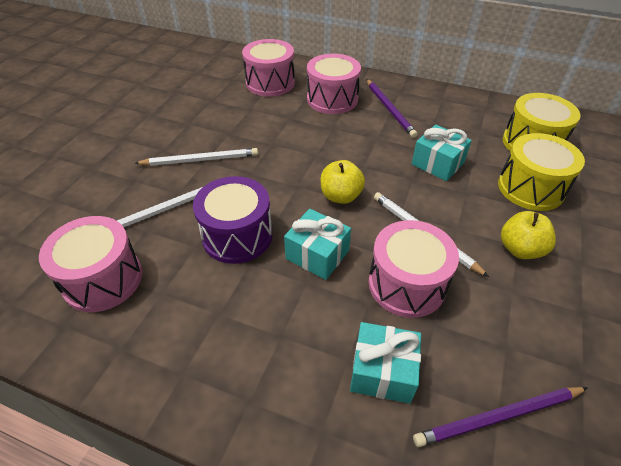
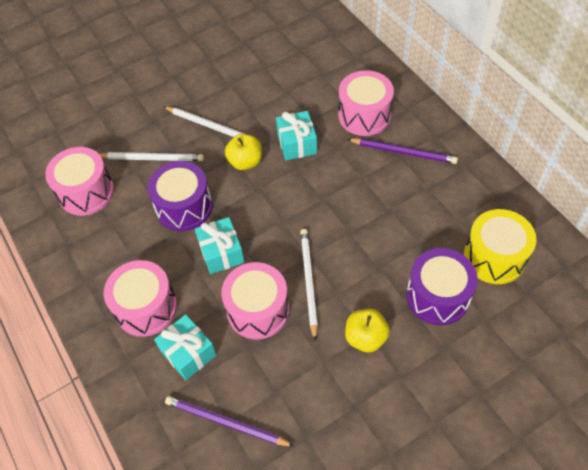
camera: 40 degrees right, 10 degrees up
(270, 83) = (328, 70): pink drum -> pink drum (146, 308)
(341, 196) = (280, 215): yellow apple -> yellow apple (245, 162)
(389, 109) = (403, 152): purple pencil -> purple pencil turned 90 degrees counterclockwise
(437, 164) = (385, 230): turquoise gift -> turquoise gift (297, 144)
(530, 188) = (437, 296): yellow drum -> purple drum

